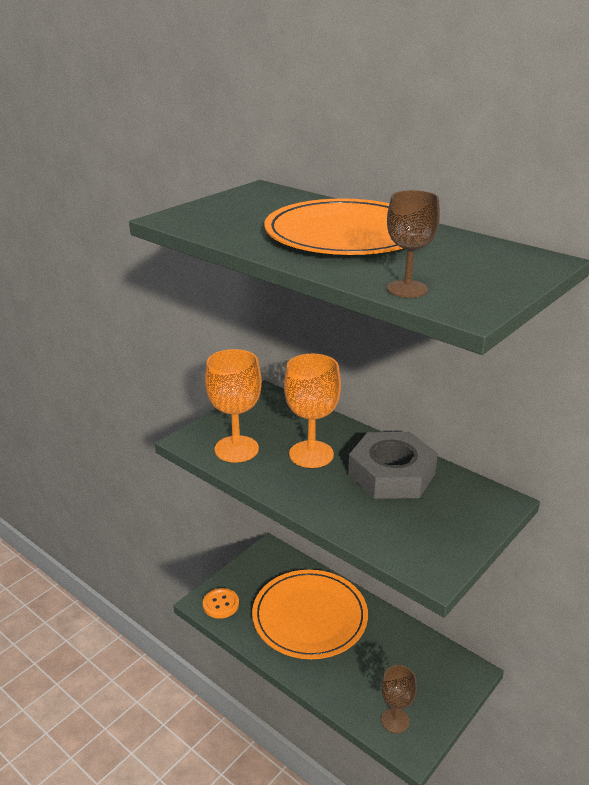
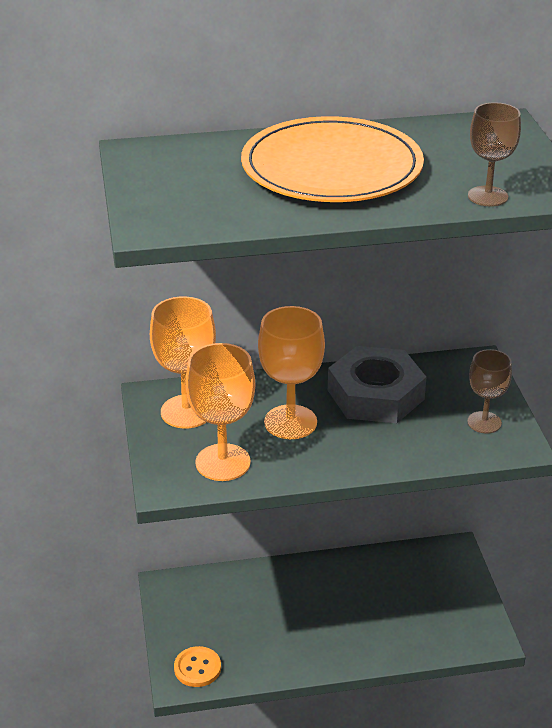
camera: 50 degrees left, 5 degrees up
(267, 413) = (186, 412): none -> orange goblet
(310, 616) = (287, 612): orange plate -> none
(395, 720) = (455, 630): brown goblet -> brown goblet (484, 422)

